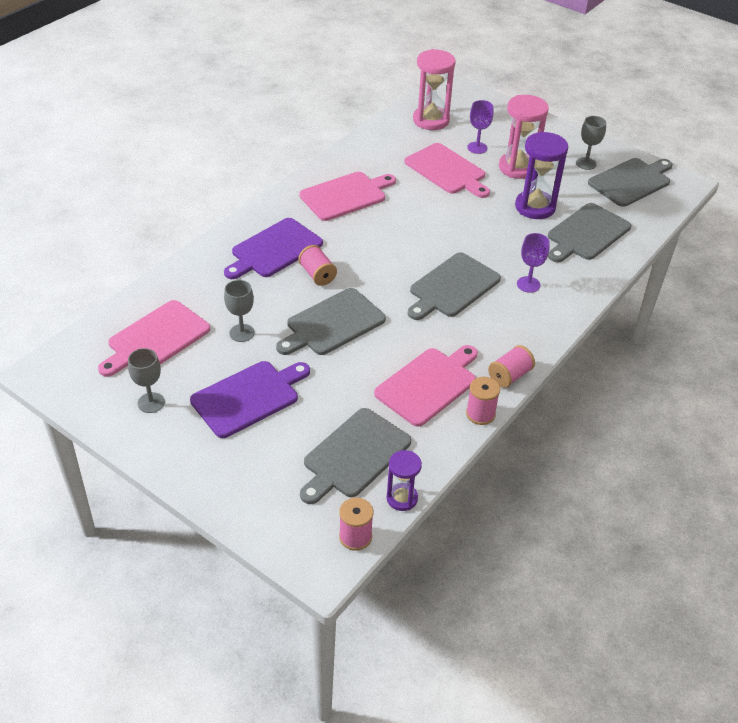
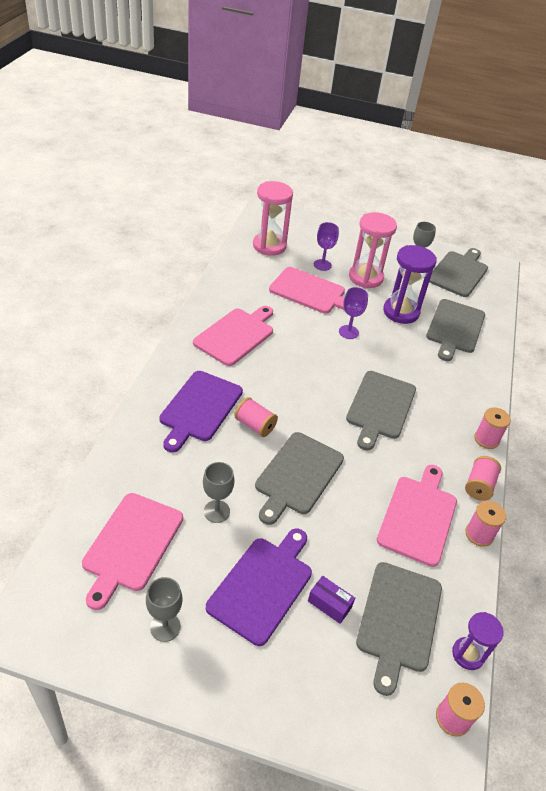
camera: 25 degrees left, 0 degrees up
(299, 426) = (329, 604): none -> purple box
(528, 284) = (439, 388): purple goblet -> purple goblet (348, 332)
(547, 339) = (486, 439): none -> pink spool

